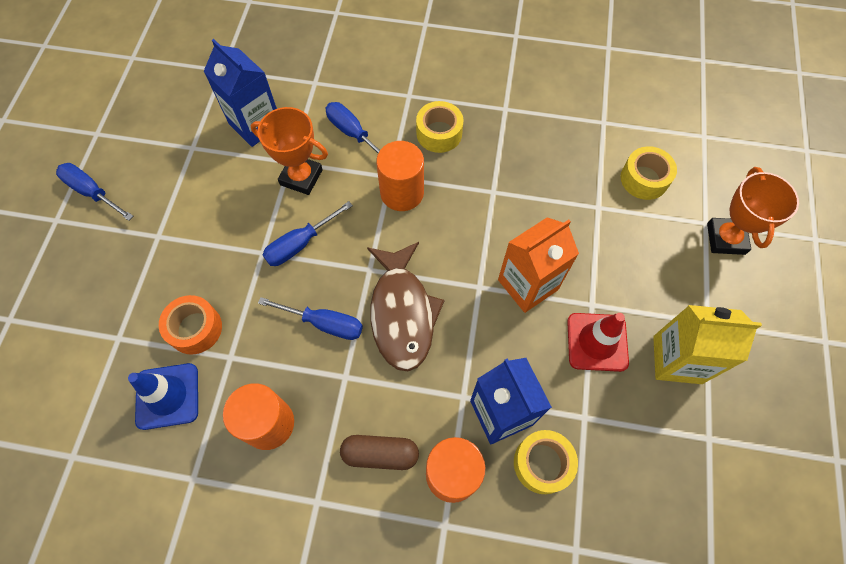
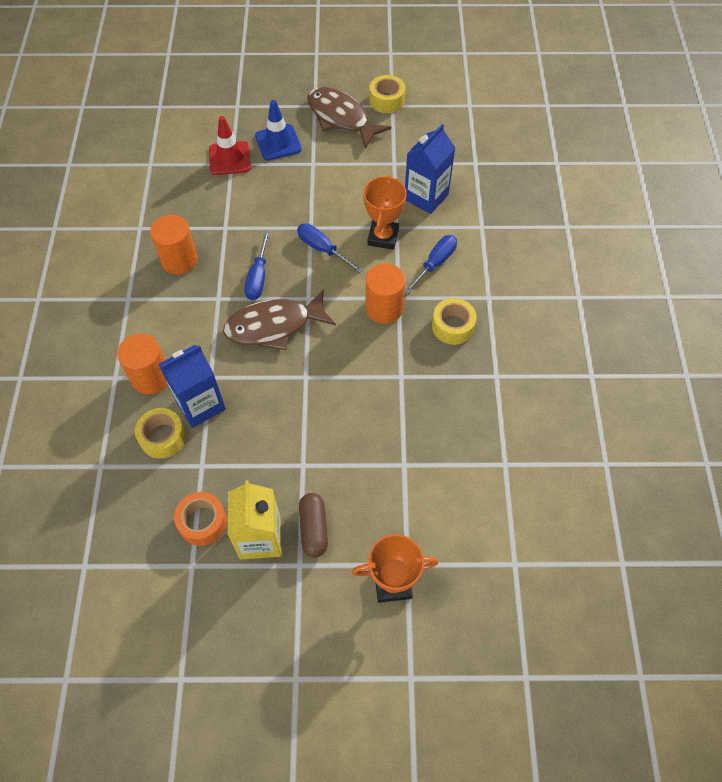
camera: 80 degrees right, 5 degrees down
(92, 192) = (341, 118): blue screwdriver -> brown fish
(167, 396) = (193, 200): blue traffic cone -> blue traffic cone (278, 142)
(195, 328) = (243, 203): orange tape -> orange tape (203, 522)
(380, 454) = (163, 330): brown capsule -> brown capsule (313, 528)
(527, 284) = (313, 413): orange carton -> none
(597, 342) = (268, 471): red traffic cone -> red traffic cone (230, 158)
(644, 179) = (445, 505): yellow tape -> yellow tape (387, 100)

